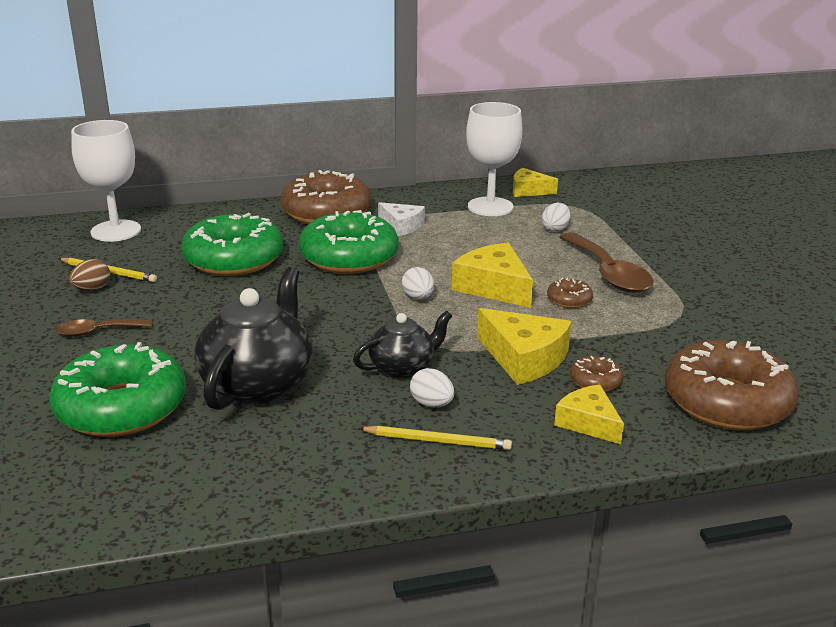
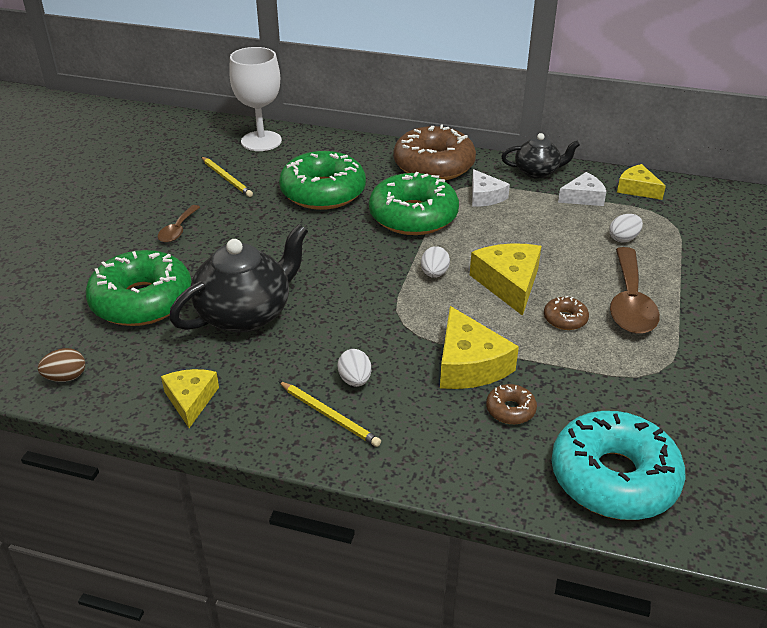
camera: 30 degrees right, 10 degrees up
(92, 289) = (204, 191): brown egg -> brown egg (66, 377)
(97, 331) = (178, 230): brown spoon -> brown spoon turned 90 degrees counterclockwise
(403, 367) = (363, 337): black teapot -> black teapot (537, 172)
(490, 207) = (583, 197): white goblet -> white cheese
(588, 422) = (466, 448): yellow cheese -> yellow cheese (191, 400)
(727, 401) = (613, 477): brown donut -> turquoise donut

